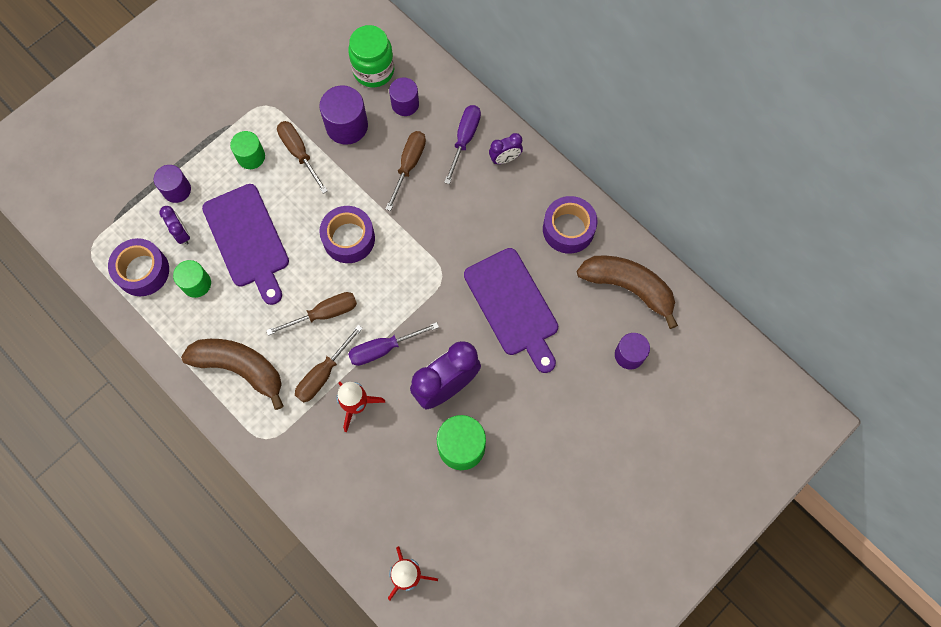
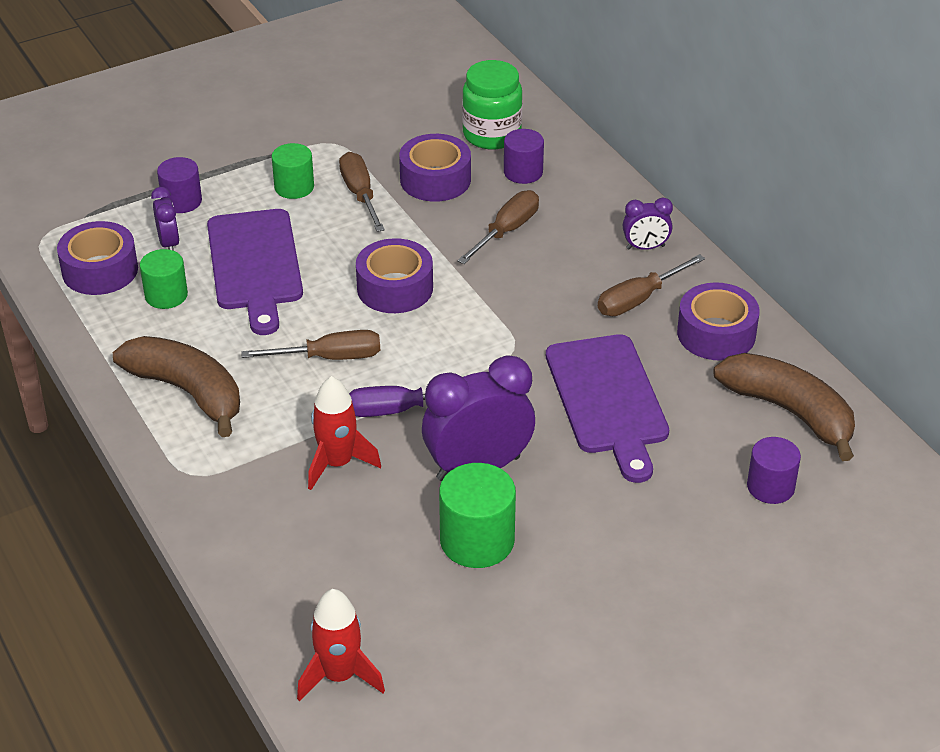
camera: 15 degrees right, 30 degrees down
(323, 374) = (302, 420): brown screwdriver -> brown screwdriver (639, 299)
(347, 126) = (435, 179): purple cylinder -> purple tape
(464, 139) = (594, 219): purple screwdriver -> none

